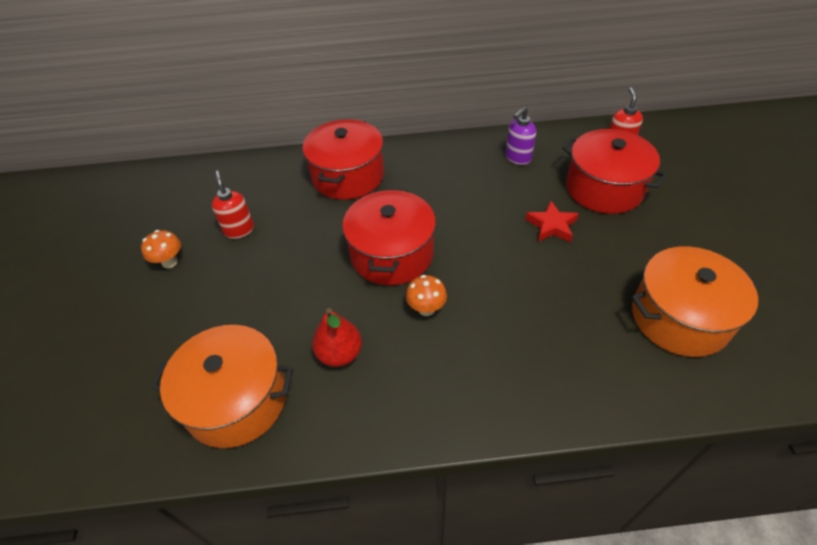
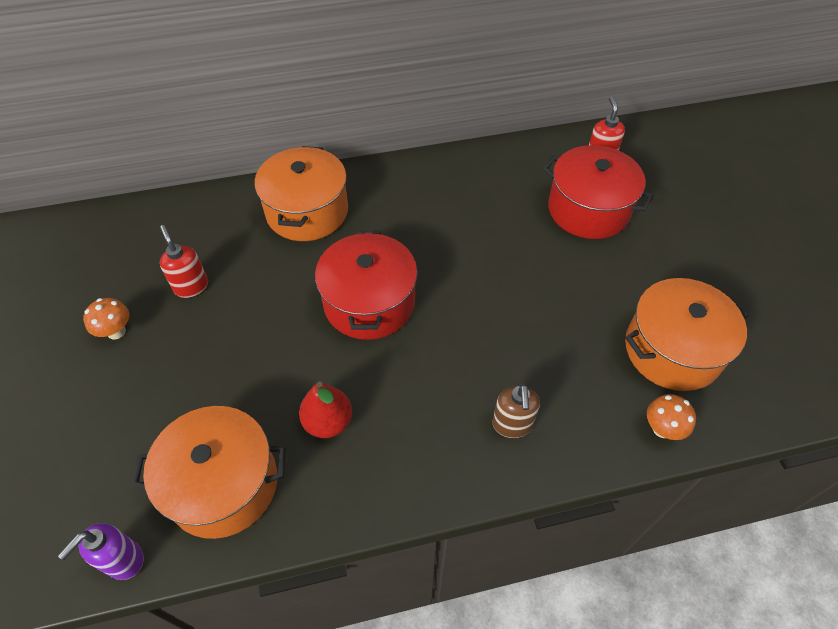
camera: 10 degrees left, 5 degrees up
(348, 176) = (307, 211): red pot -> orange pot
(426, 309) = (414, 363): orange mushroom -> orange mushroom (662, 429)
(513, 373) = (512, 425): none -> brown soap dispenser
(517, 158) = (494, 178): purple soap dispenser -> purple soap dispenser (123, 560)
(551, 226) = (537, 257): red star -> none

